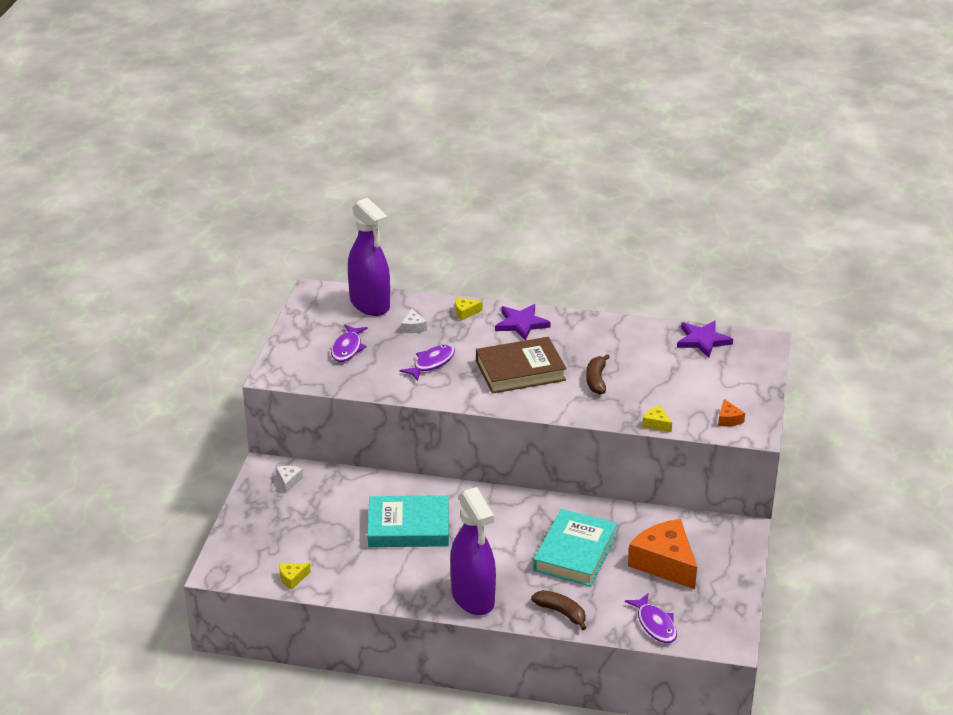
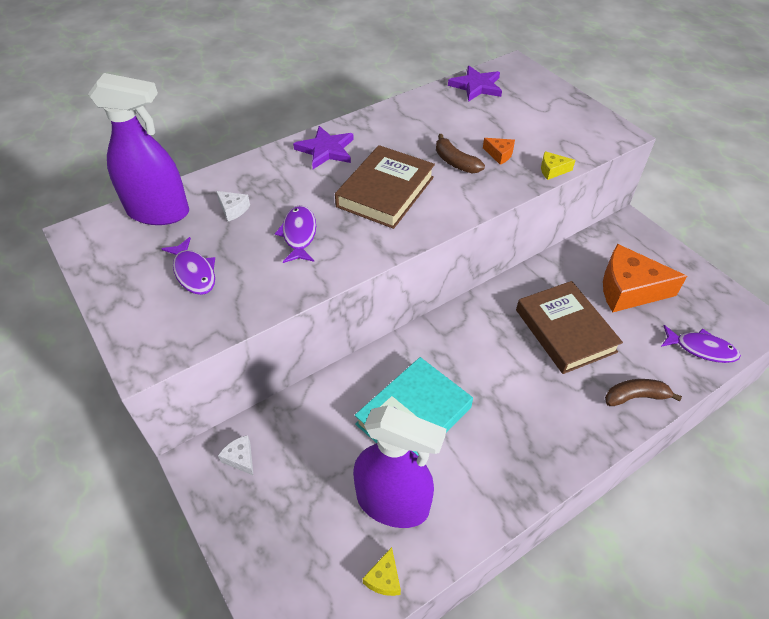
camera: 45 degrees left, 15 degrees up
(465, 312) = (263, 168): yellow cheese -> none
(473, 597) = (559, 444): purple spray bottle -> purple spray bottle (393, 503)
(575, 553) = (565, 330): turquoise book -> brown book
(728, 419) = (589, 134): orange cheese -> orange cheese (499, 154)

